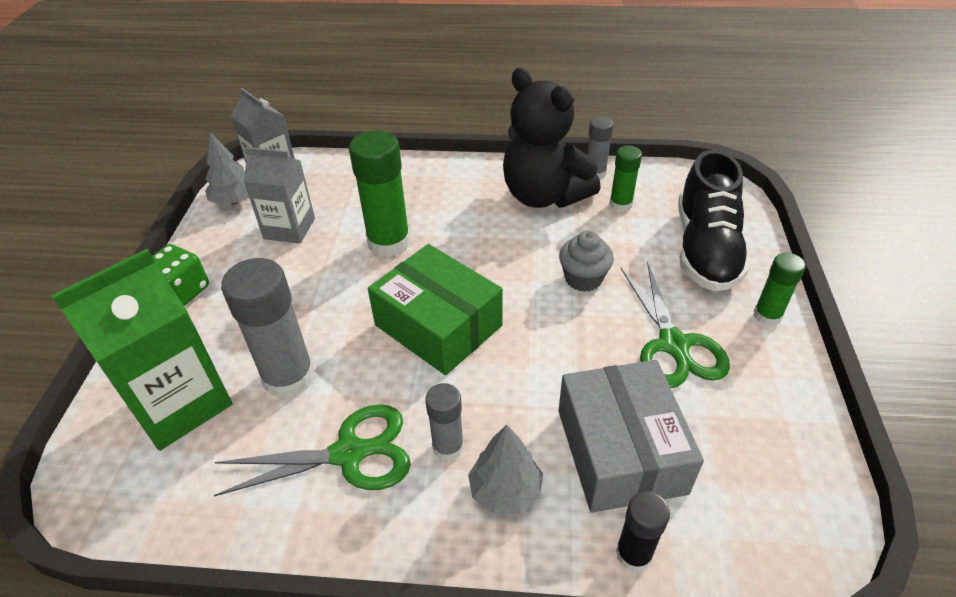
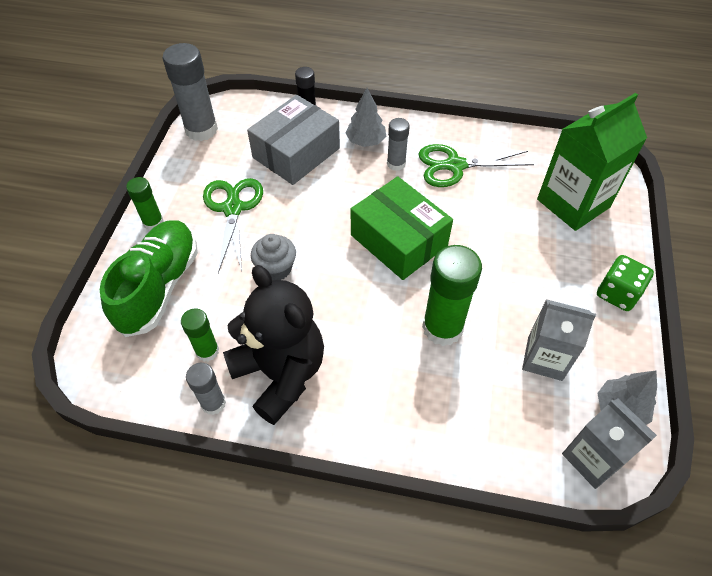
camera: 175 degrees left, 10 degrees up
(289, 377) = (504, 213): grey glue stick -> grey glue stick (201, 130)
(620, 451) = (296, 153): grey box -> grey box turned 45 degrees clockwise
(705, 249) = (159, 286): black shoe -> green shoe

